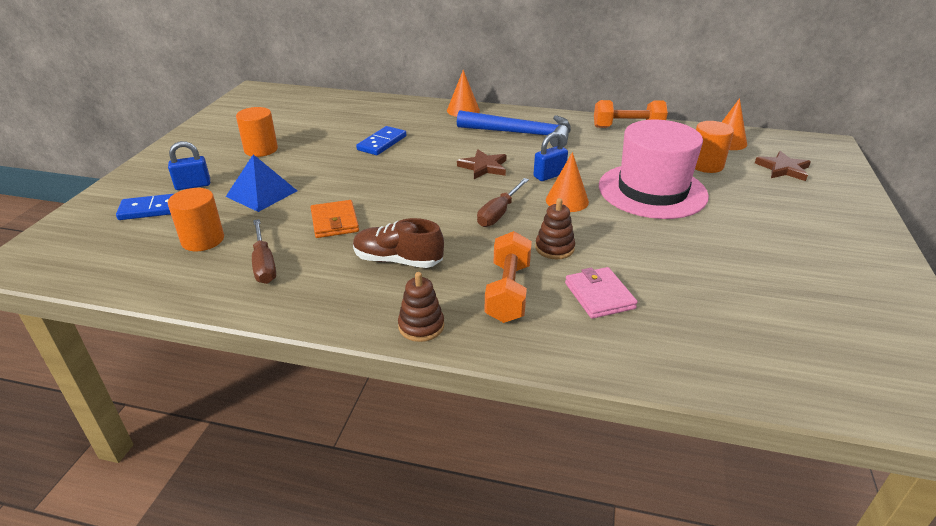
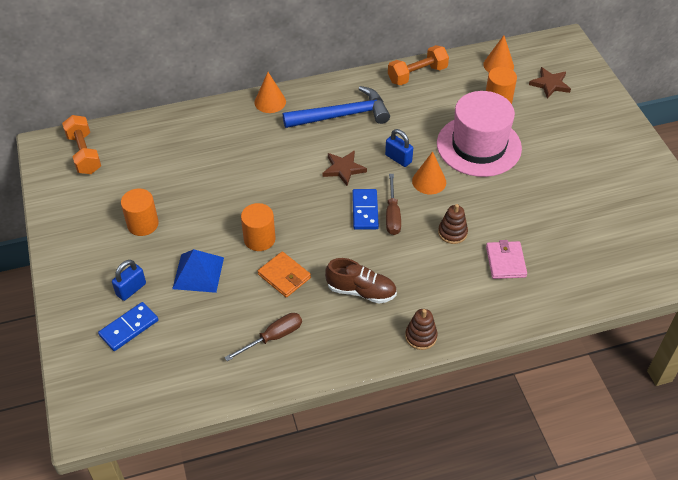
camera: 30 degrees left, 15 degrees up
(203, 240) = (204, 338): orange cylinder -> orange cylinder (259, 239)
(264, 264) = (273, 337): brown screwdriver -> brown screwdriver turned 75 degrees counterclockwise
(382, 143) = (239, 173): blue domino -> blue domino (365, 211)
(398, 260) = (361, 291): brown shoe -> brown shoe turned 150 degrees counterclockwise
(508, 292) = (451, 284): orange dumbbell -> orange dumbbell (84, 154)
(549, 175) = (398, 158): blue padlock -> blue padlock turned 75 degrees counterclockwise
(599, 295) = (505, 262): pink wallet -> pink wallet turned 45 degrees clockwise

